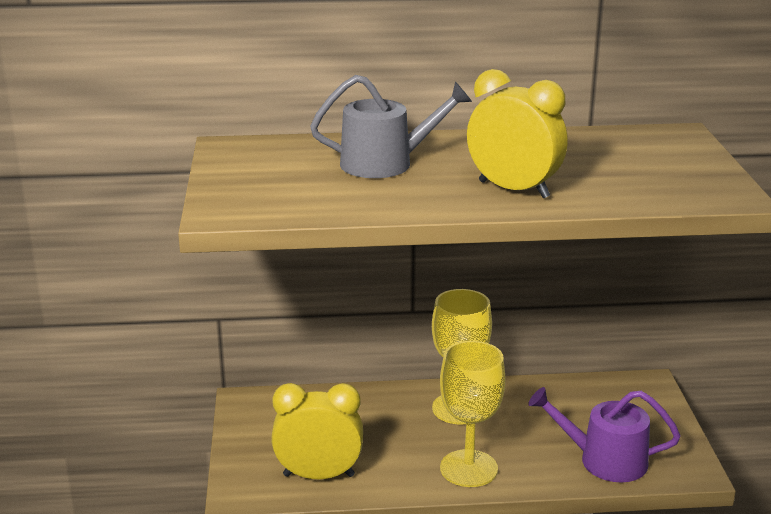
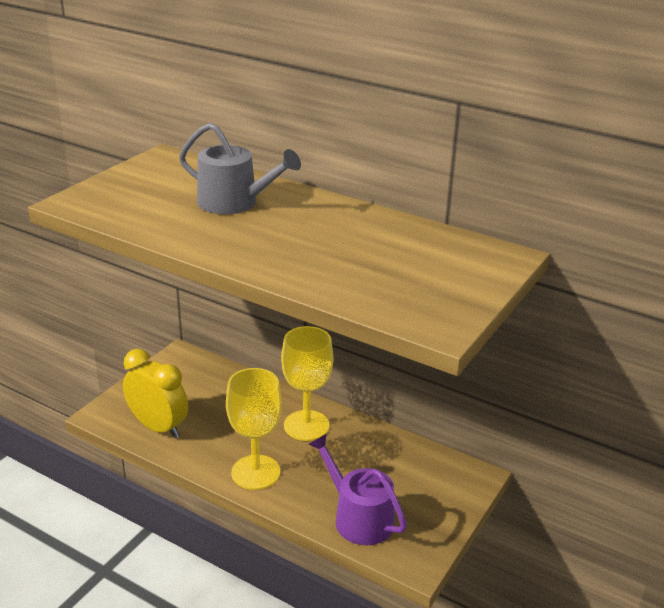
camera: 35 degrees right, 5 degrees up
(513, 189) = (281, 255): yellow clock -> none

